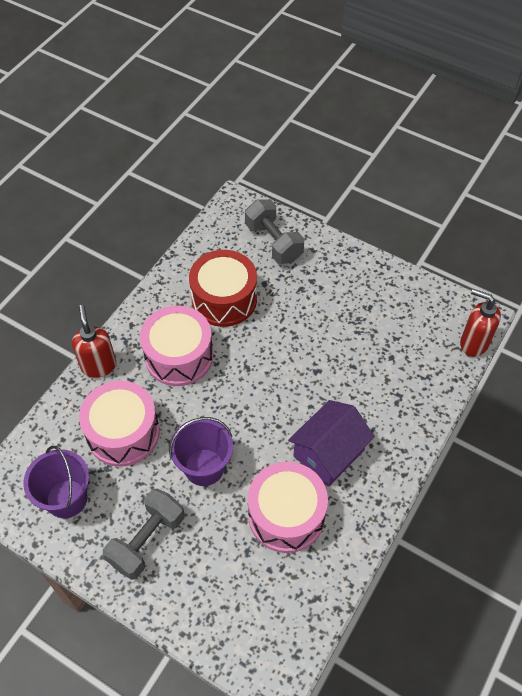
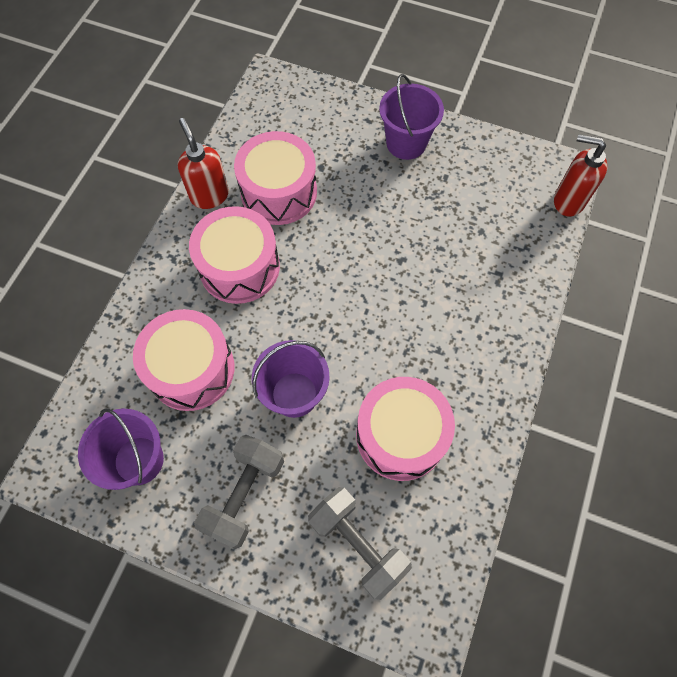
camera: 10 degrees left, 10 degrees up
(98, 365) = (147, 293): red soap dispenser -> red soap dispenser (209, 195)
(224, 299) = (279, 192): red drum -> pink drum
(273, 242) = (322, 118): grey dumbbell -> grey dumbbell (357, 544)
(328, 453) = (434, 354): purple house -> none
(341, 274) = (406, 143): none -> purple bucket

